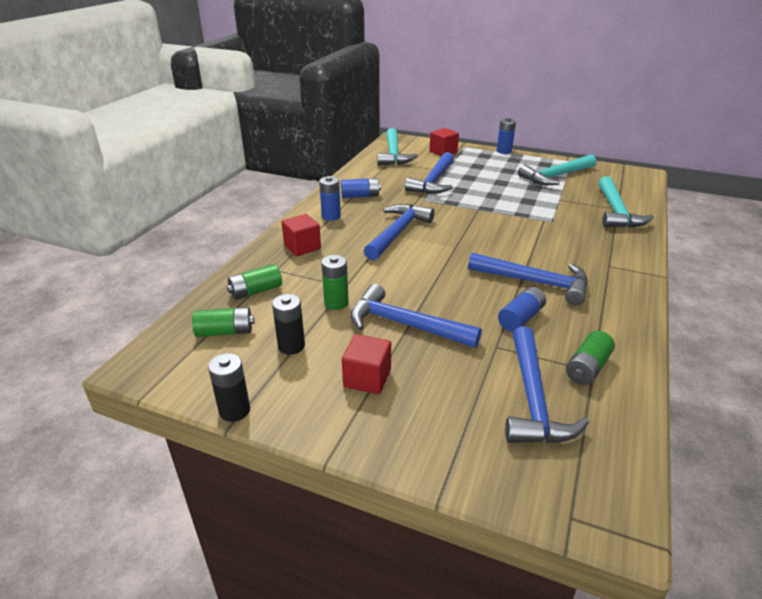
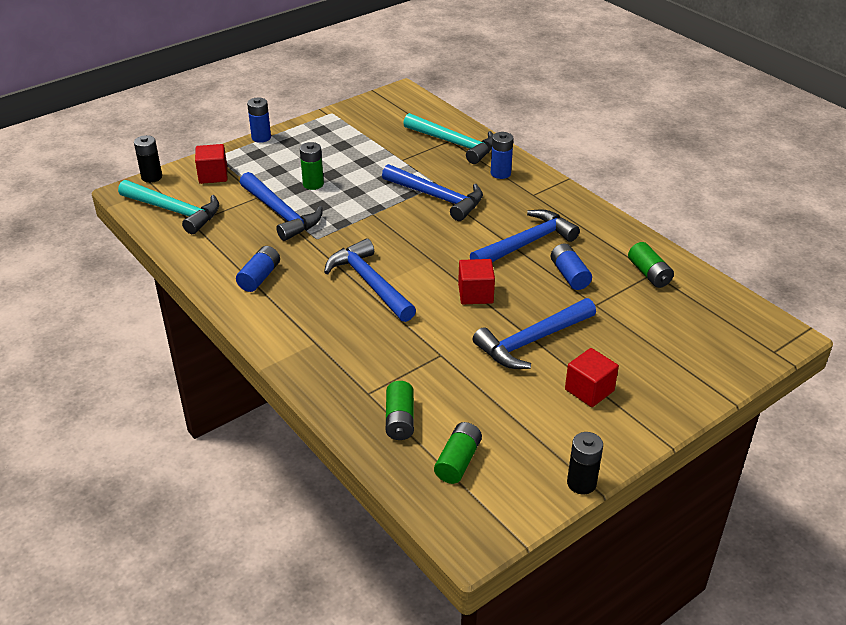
camera: 60 degrees left, 5 degrees up
(291, 346) = (513, 422): black battery -> black battery (152, 177)
(302, 247) = (337, 359): red cube -> red cube (475, 294)
(331, 216) = (287, 315): blue battery -> blue battery (500, 173)
(336, 303) = (466, 370): green battery -> green battery (313, 184)
(533, 399) = (665, 315): blue hammer -> blue hammer (437, 198)
(555, 176) = (354, 138): turquoise hammer -> none

